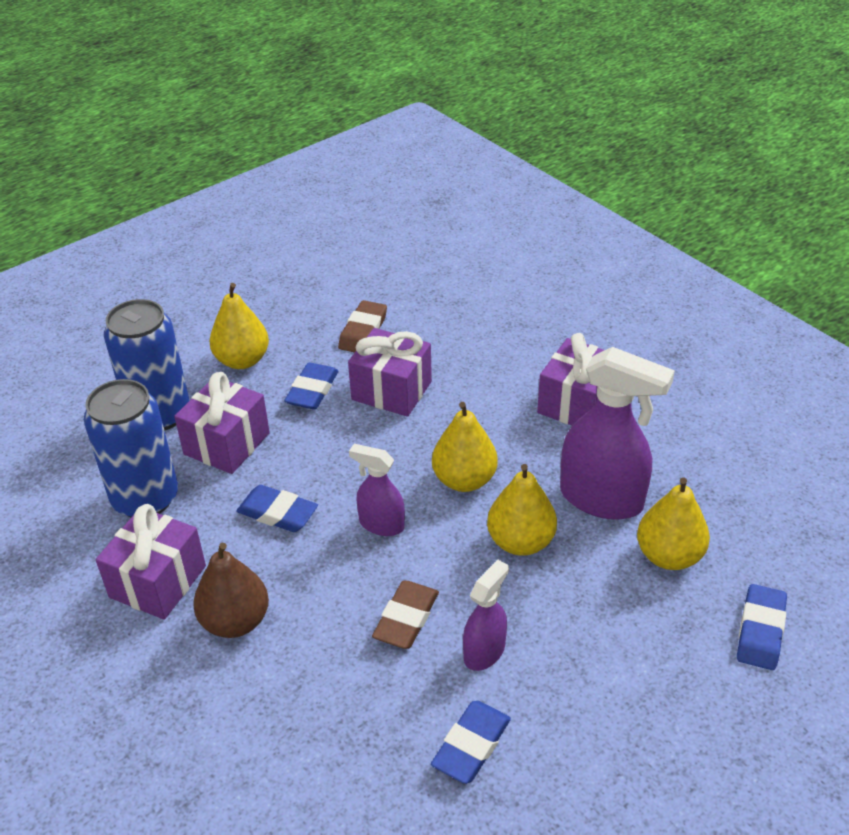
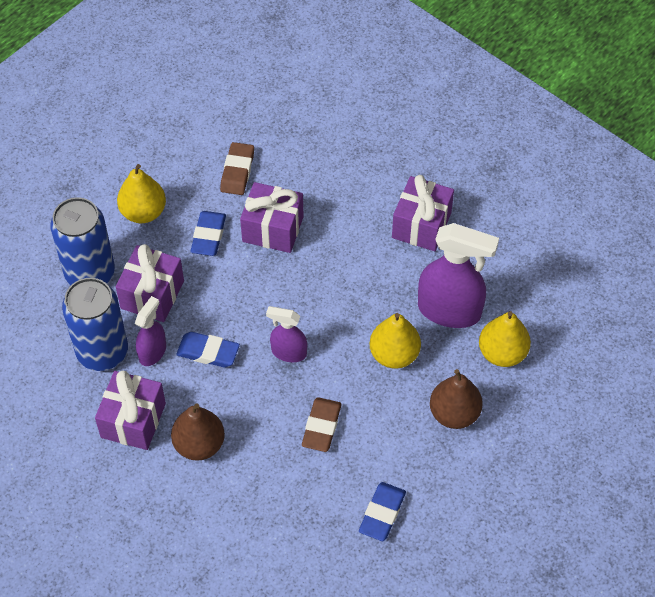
camera: 10 degrees left, 15 degrees up
(464, 480) = (344, 306): yellow pear -> none
(484, 651) = (381, 445): purple spray bottle -> purple spray bottle (152, 352)
(594, 623) = (454, 413): none -> brown pear
(760, 631) = (569, 405): blue eraser -> none

